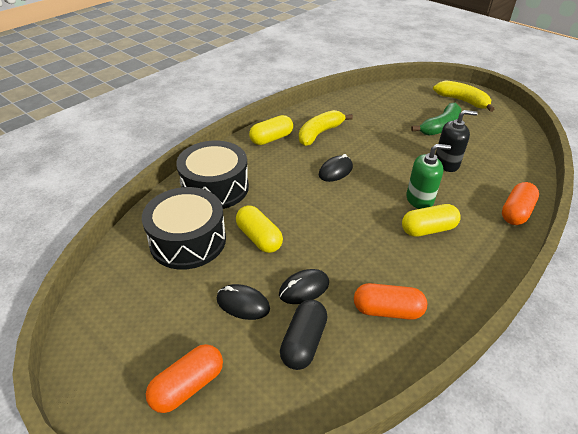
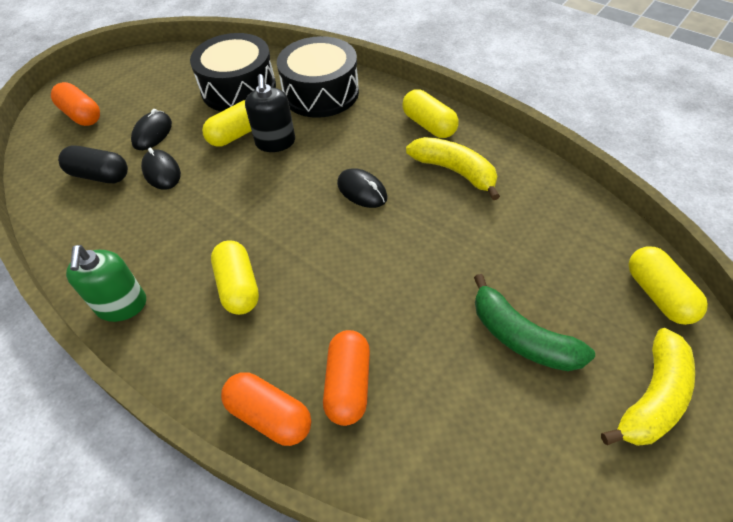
camera: 90 degrees right, 10 degrees up
(387, 310) = (118, 237): orange capsule -> orange capsule (348, 385)
(407, 90) = (658, 295): none -> yellow capsule
(419, 199) = (302, 283): green soap dispenser -> green soap dispenser (122, 305)
(446, 163) = (398, 331): black soap dispenser -> black soap dispenser (275, 142)

